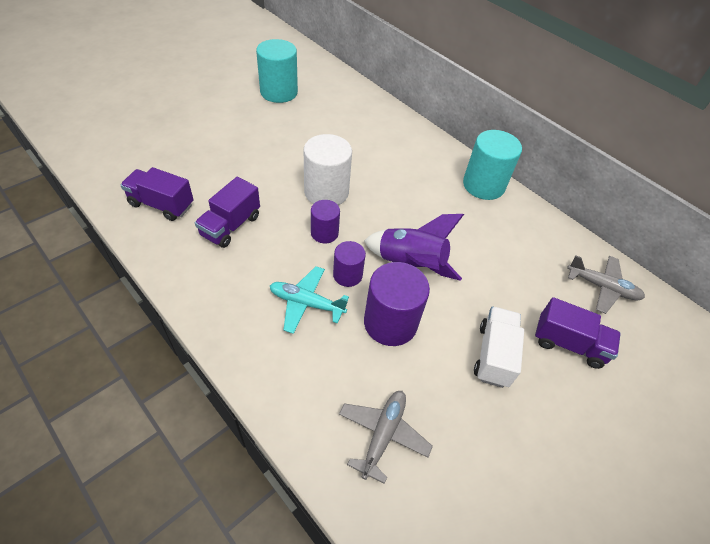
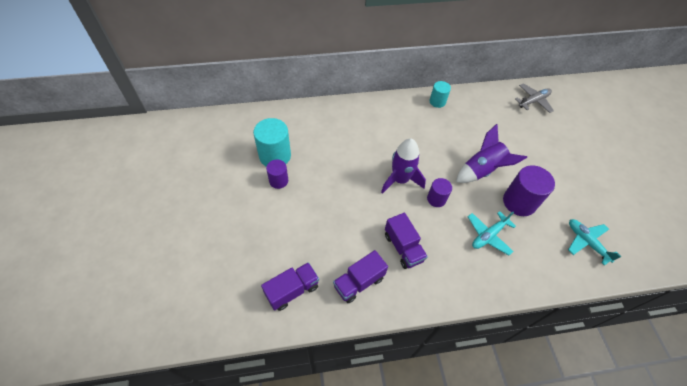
camera: 55 degrees left, 5 degrees up
(326, 192) = (400, 180): white cylinder -> purple rocket
(347, 275) = (476, 204): purple cylinder -> purple cylinder (278, 181)
(383, 435) = (586, 242): grey plane -> turquoise plane
(483, 185) = (437, 101): turquoise cylinder -> turquoise cylinder, size x0.58
(493, 355) = (556, 169): white truck -> none
(568, 344) = (561, 136): purple truck -> purple truck (292, 290)

